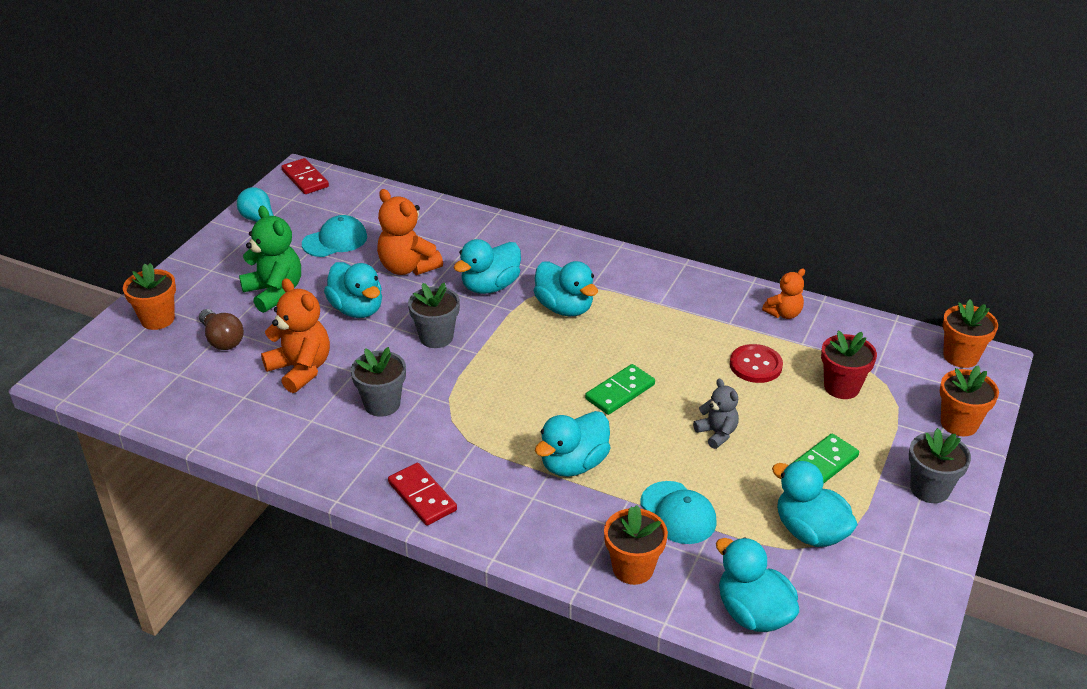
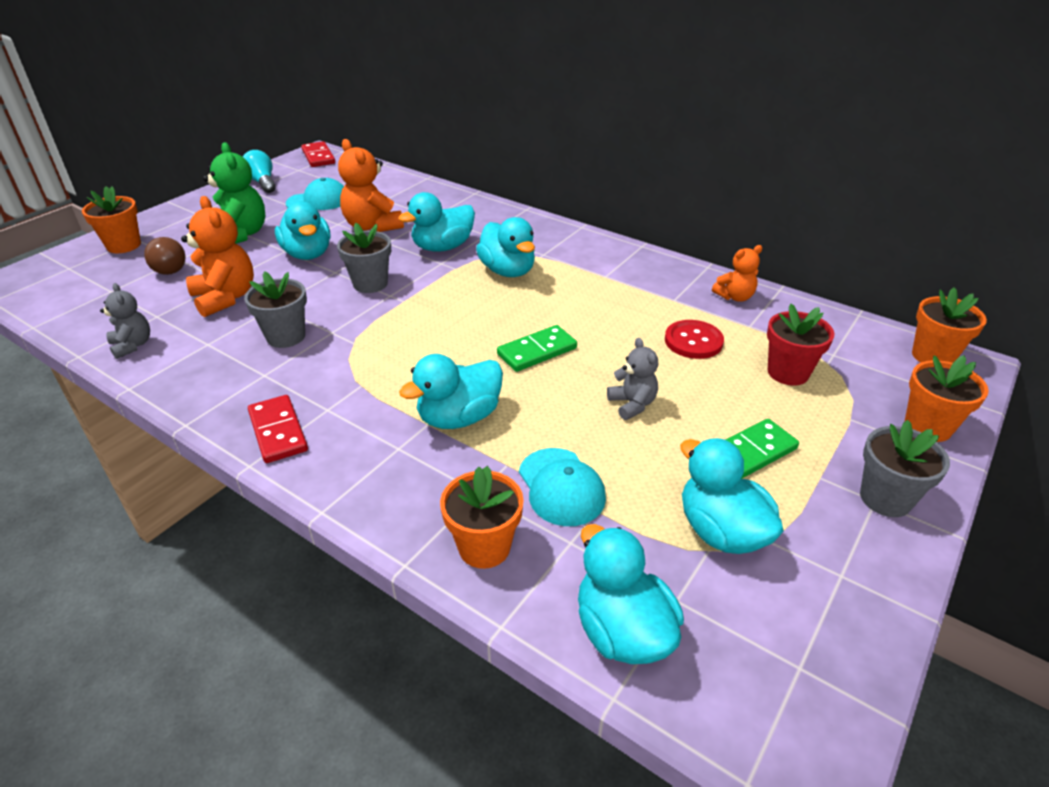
camera: 10 degrees right, 0 degrees up
(239, 431) = (132, 345): none -> grey teddy bear

